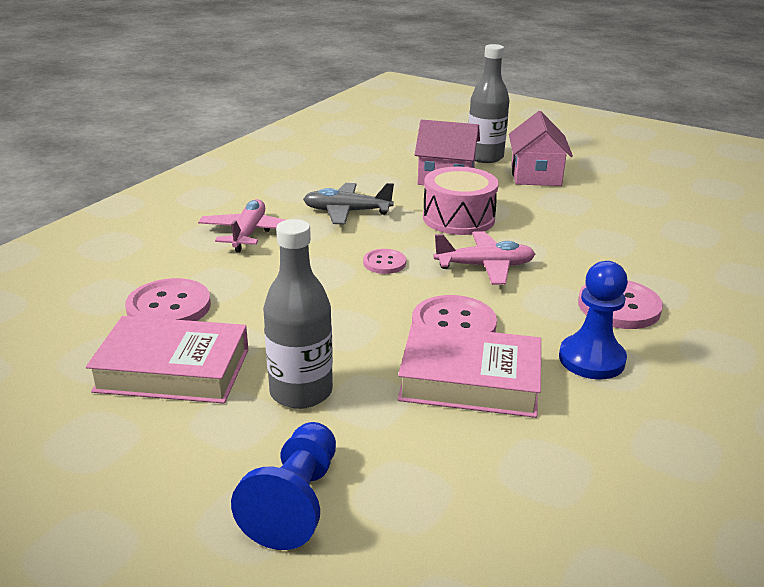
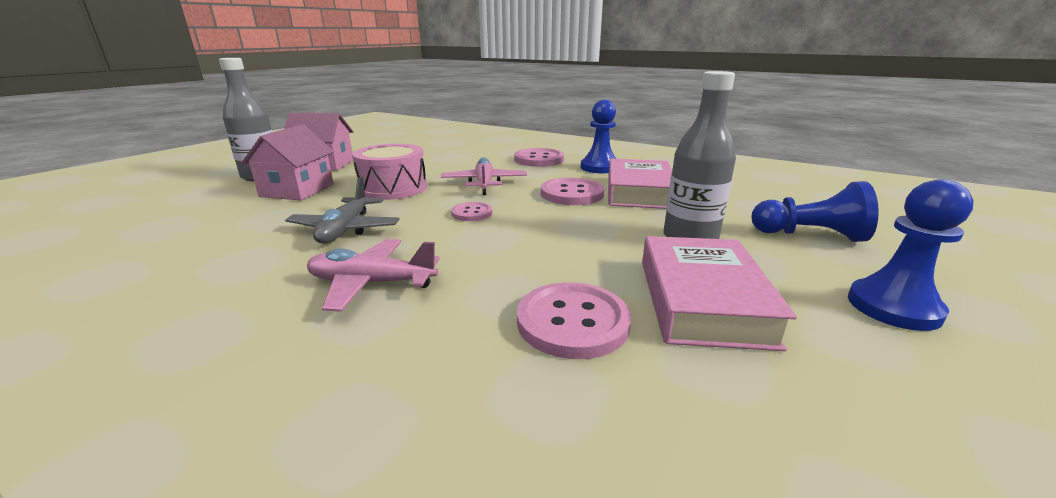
camera: 90 degrees left, 5 degrees down
(115, 487) = (893, 307): none -> blue pawn

